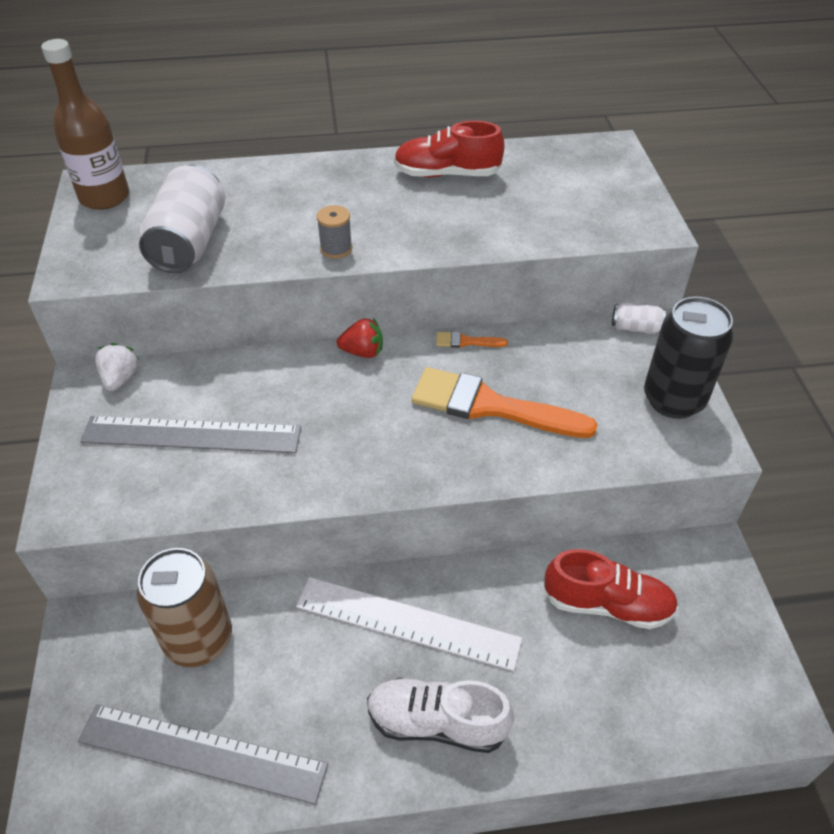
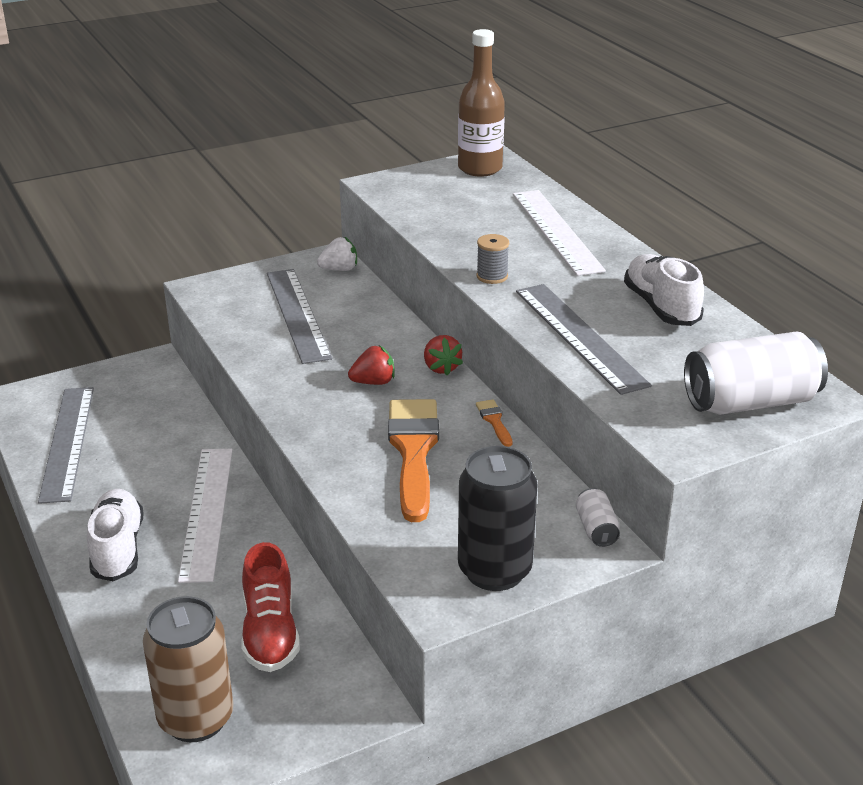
camera: 70 degrees right, 15 degrees down
(189, 242) = (450, 214): white can -> white can (750, 402)
(199, 639) = (157, 414): brown can -> brown can (196, 718)
(277, 188) = (556, 231): none -> white ruler
(361, 405) = (373, 382): none -> red strawberry
(447, 174) = (661, 307): red shoe -> white shoe
(472, 228) = (579, 336): none -> grey ruler

